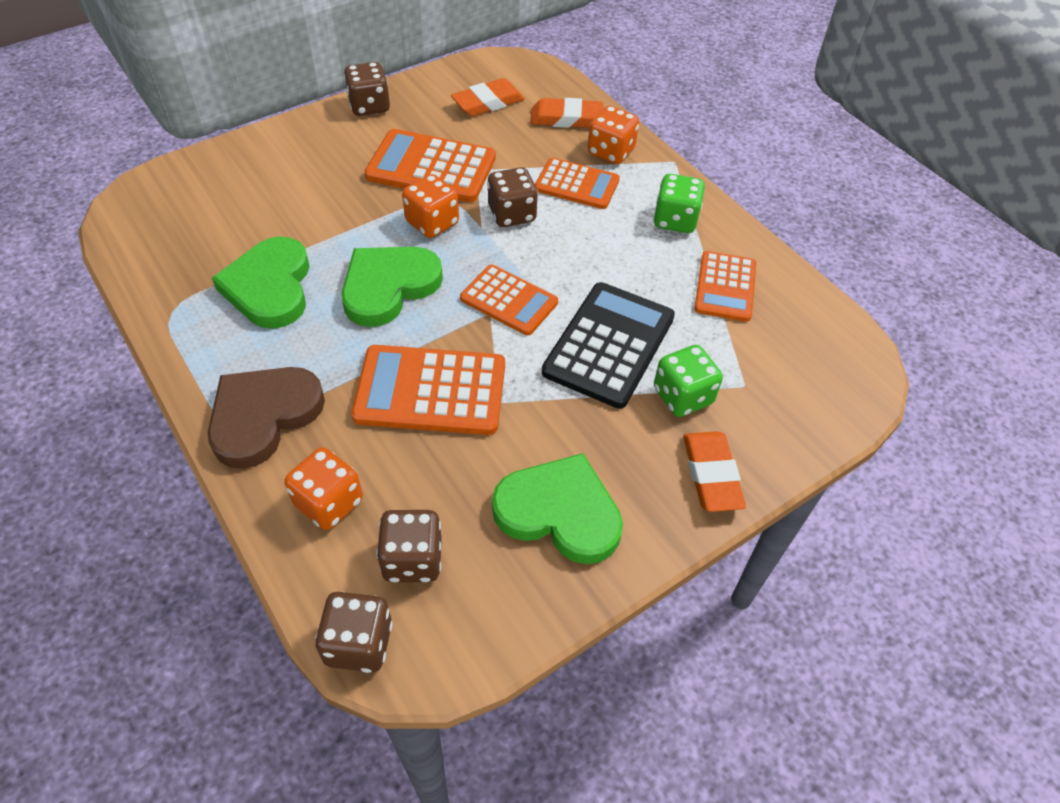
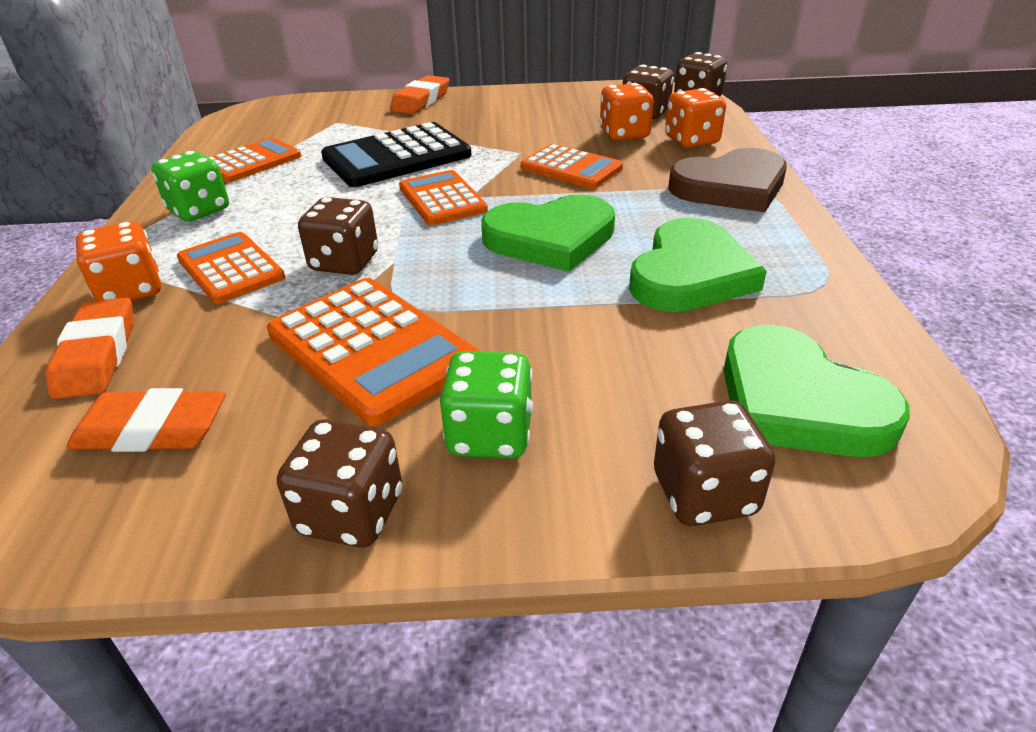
camera: 145 degrees left, 15 degrees down
(226, 158) = (704, 494): none -> brown dice
(430, 391) = (571, 168): orange calculator -> orange calculator, size x0.65
(432, 223) = (444, 281): orange dice -> orange dice (624, 134)
(559, 512) = (533, 109): green heart -> green heart (798, 402)
(566, 119) = (97, 355): orange eraser -> orange eraser turned 45 degrees clockwise
(682, 396) = (385, 126): green dice -> green dice (490, 435)

